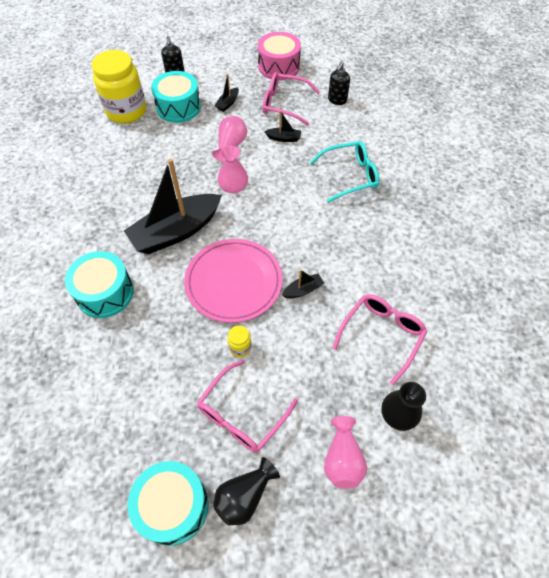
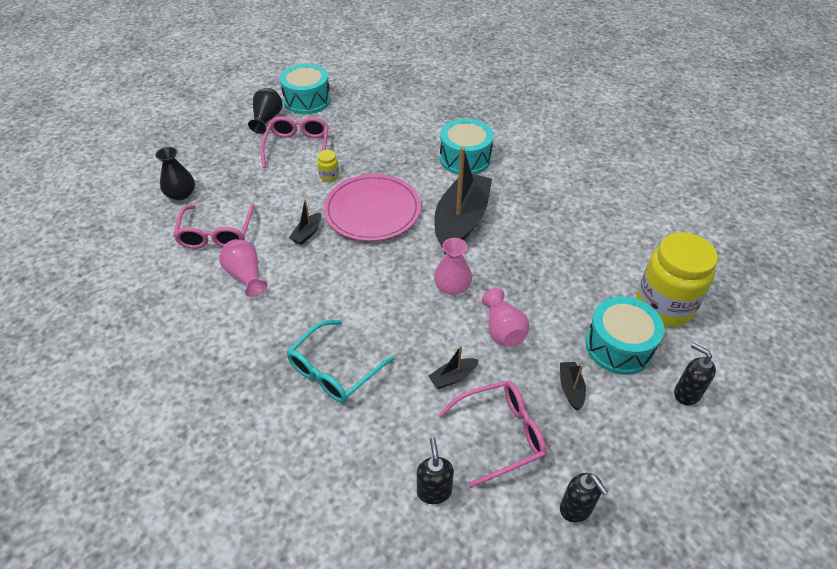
camera: 145 degrees right, 10 degrees down
(279, 66) = (576, 509): pink drum -> black soap dispenser
(342, 459) = (212, 157): pink vase -> pink vase (246, 275)

